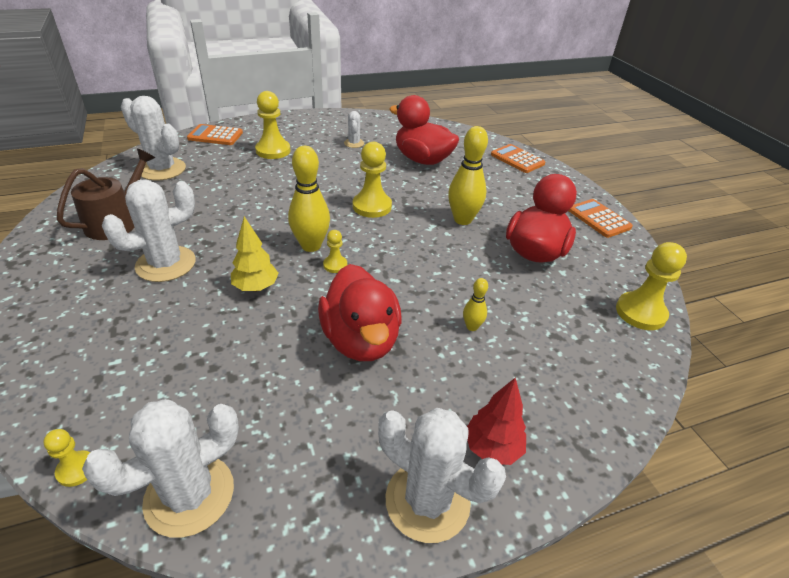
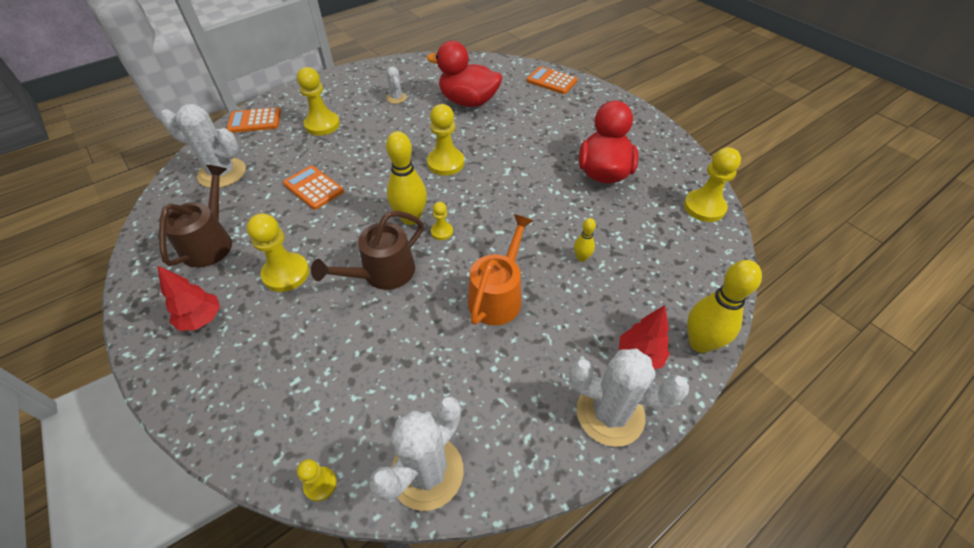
camera: 15 degrees left, 10 degrees up
(68, 283) = (202, 319): none -> red tree
(166, 264) = (286, 273): white cactus -> yellow pawn
(256, 287) = (383, 273): yellow tree -> brown watering can
(361, 340) = (498, 296): red duck -> orange watering can
(462, 220) = (531, 156): yellow bowling pin -> yellow bowling pin (700, 343)
(599, 219) = (641, 126): orange calculator -> orange calculator (313, 188)

